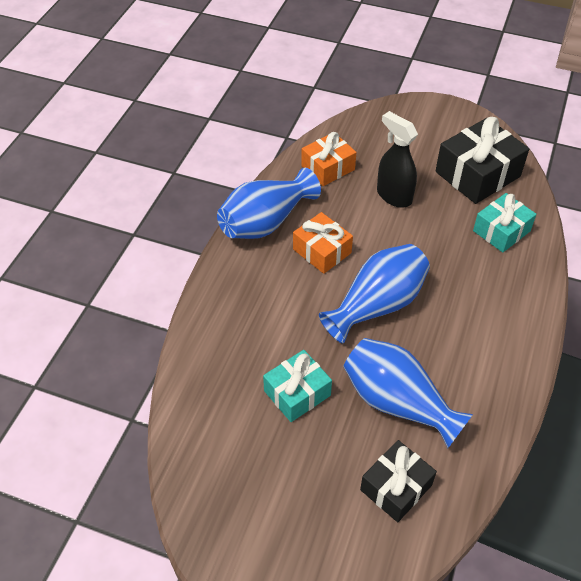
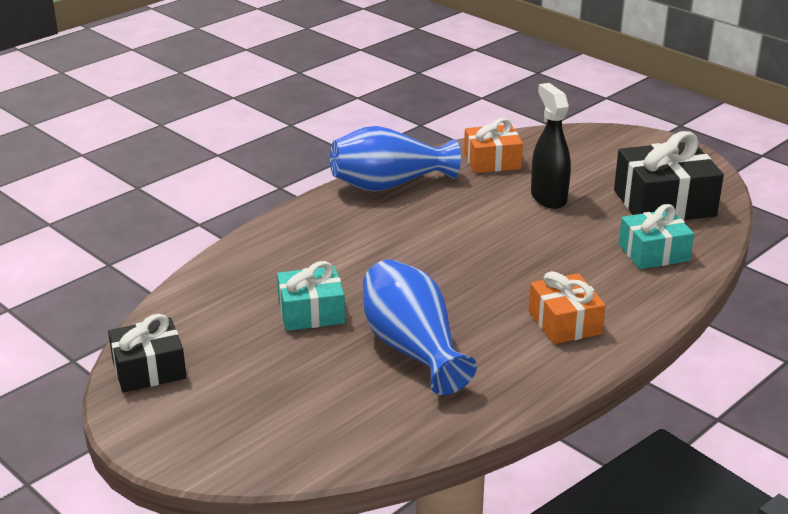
camera: 25 degrees right, 20 degrees down
(322, 251) = (430, 219): orange gift -> orange gift (564, 322)
(377, 305) = (455, 272): blue vase -> none
(396, 487) = (354, 409): black gift -> black gift (149, 369)

